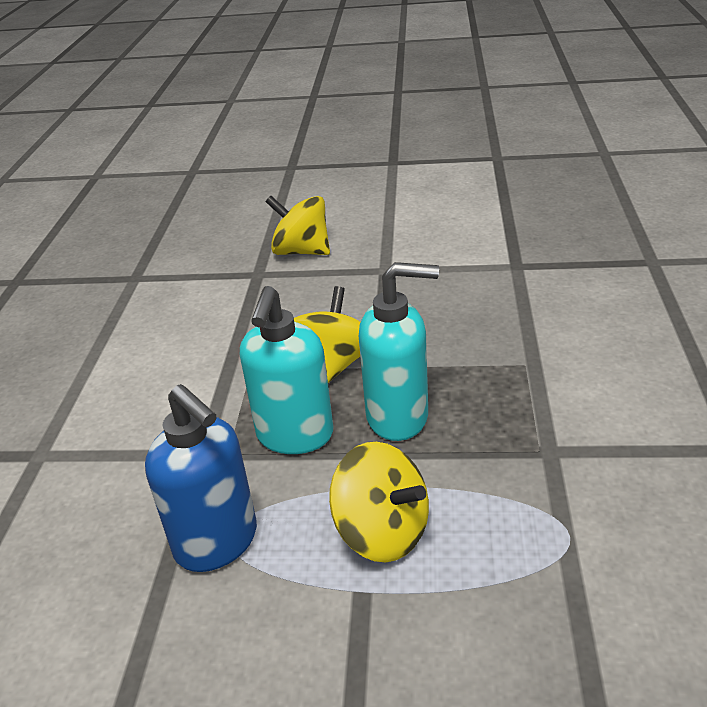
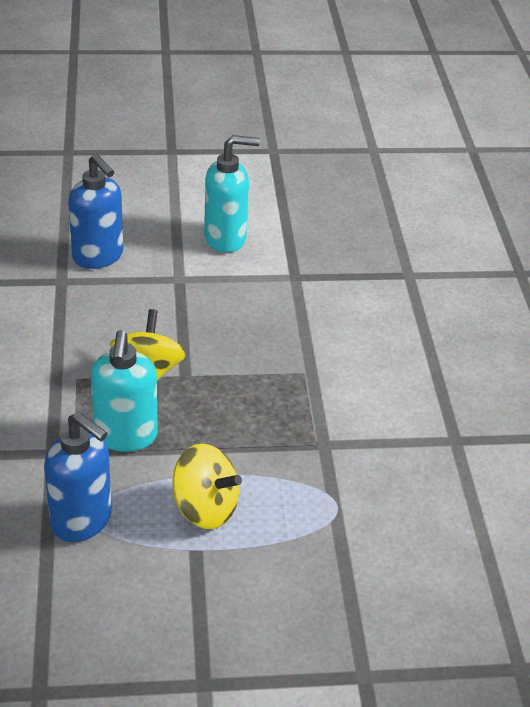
camera: 15 degrees left, 5 degrees up
(301, 251) = (98, 257): yellow spinning top -> blue soap dispenser
(398, 417) = (207, 419): turquoise soap dispenser -> turquoise soap dispenser (226, 239)

